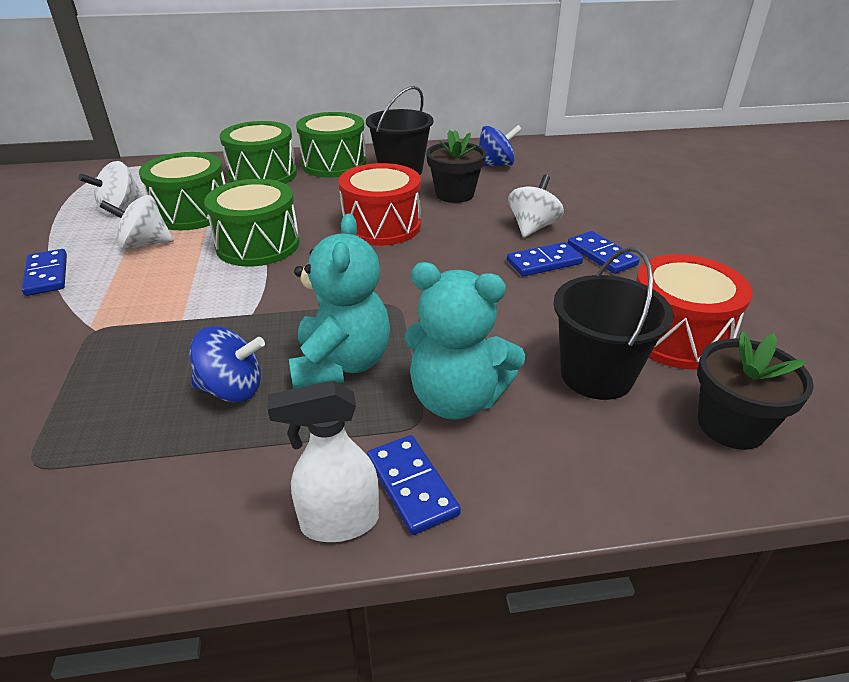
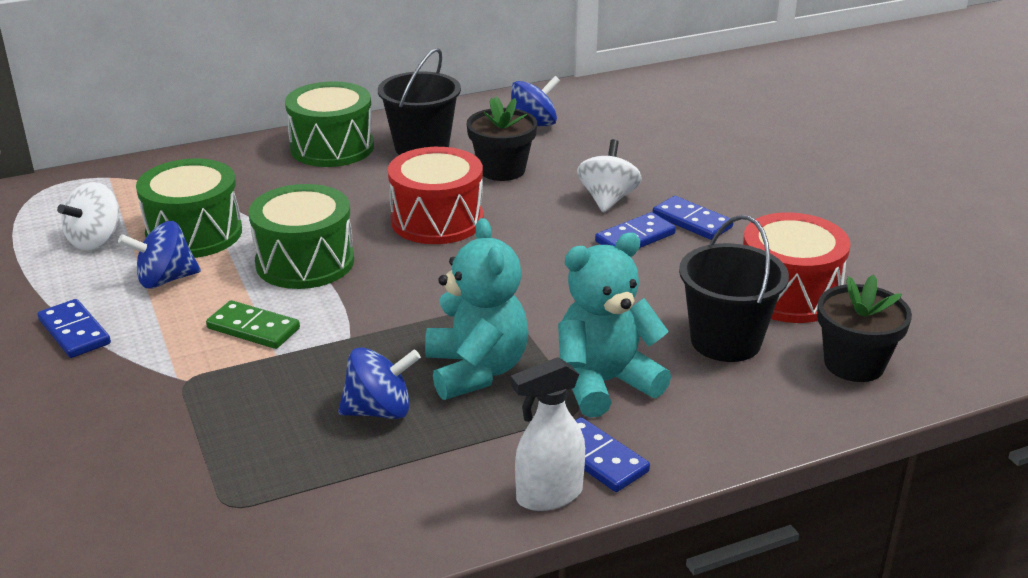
camera: 15 degrees left, 5 degrees down
(144, 244) = (165, 280): white spinning top -> blue spinning top
(180, 293) = (253, 328): none -> green domino
(262, 175) = (249, 173): green drum -> none
(456, 399) = (604, 383): turquoise teddy bear -> turquoise teddy bear turned 150 degrees clockwise

